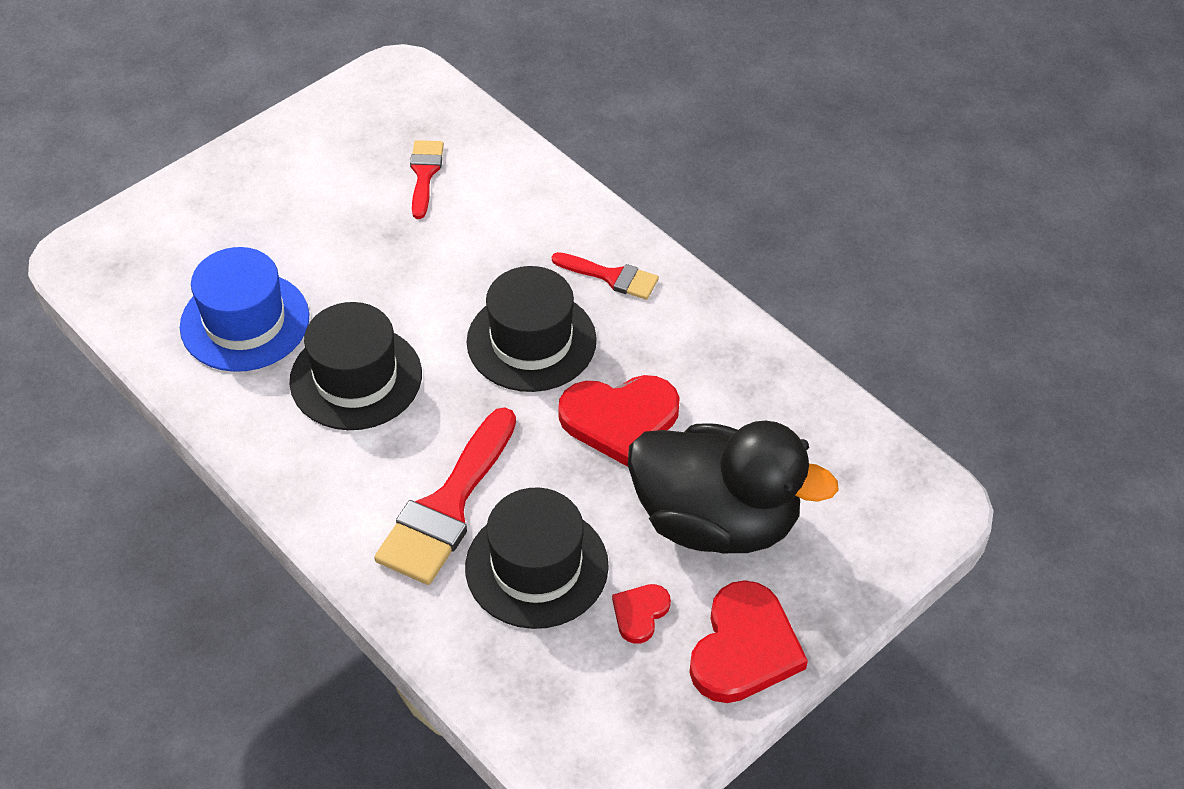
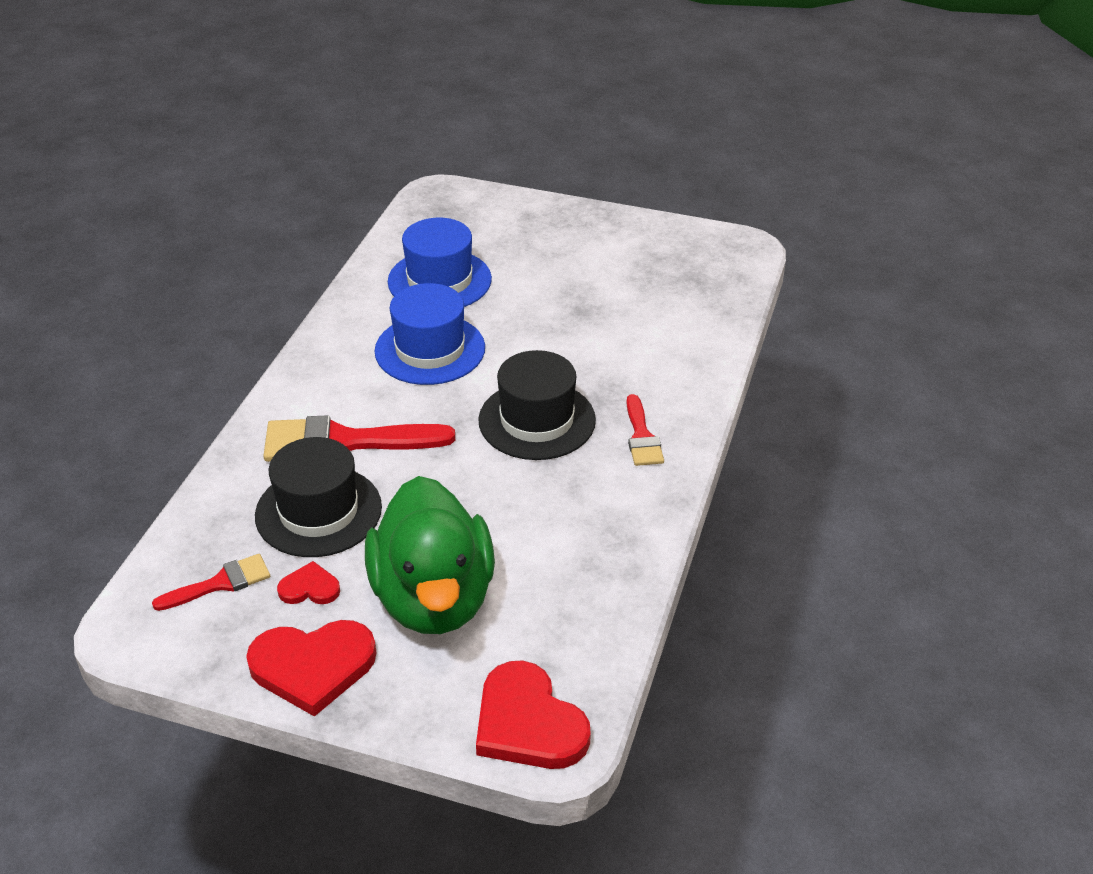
camera: 60 degrees right, 10 degrees down
(356, 378) = (430, 350): black hat -> blue hat
(424, 174) = (654, 300): red brush -> red brush (220, 583)
(620, 419) = (496, 500): red heart -> red heart (528, 723)
(716, 520) = (434, 598): black duck -> green duck

